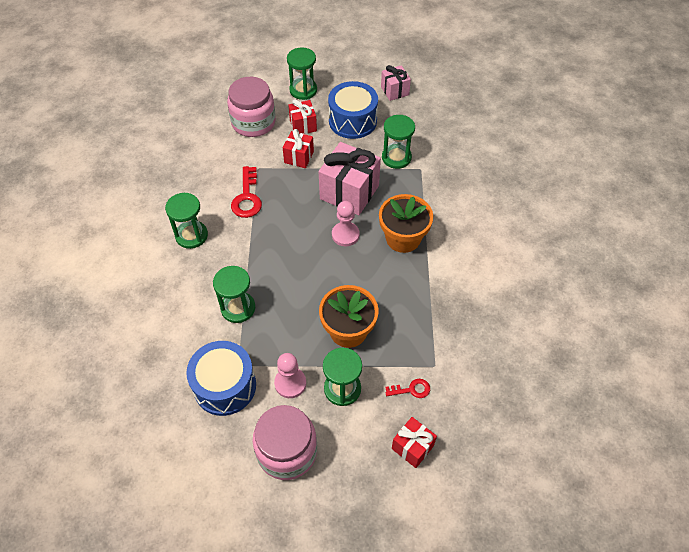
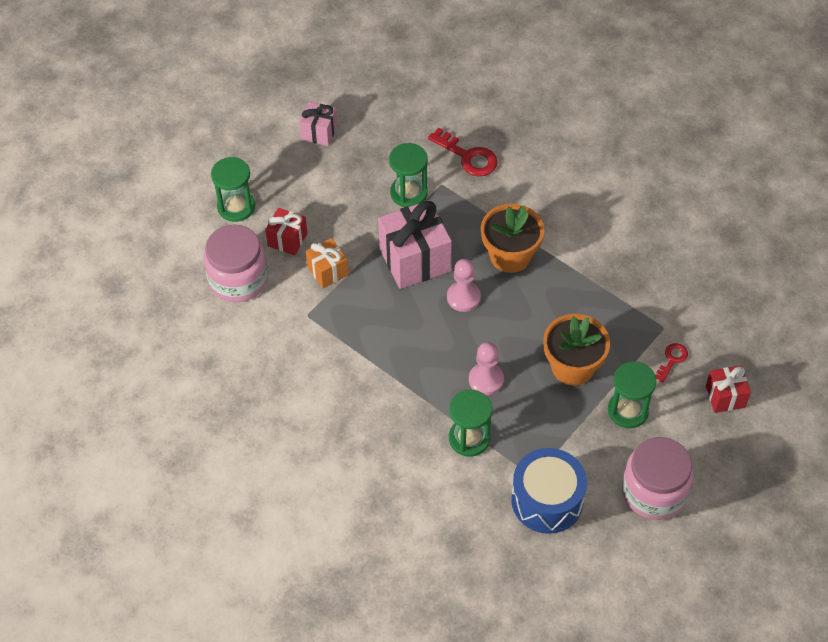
camera: 50 degrees left, 0 degrees up
(191, 235) = (342, 426): green hourglass -> none
(247, 197) = (337, 348): red key -> red key (468, 156)
(290, 383) = (588, 447): pink pawn -> pink pawn (486, 380)
(299, 157) = (327, 271): red gift -> orange gift
(352, 121) = (324, 194): blue drum -> none

